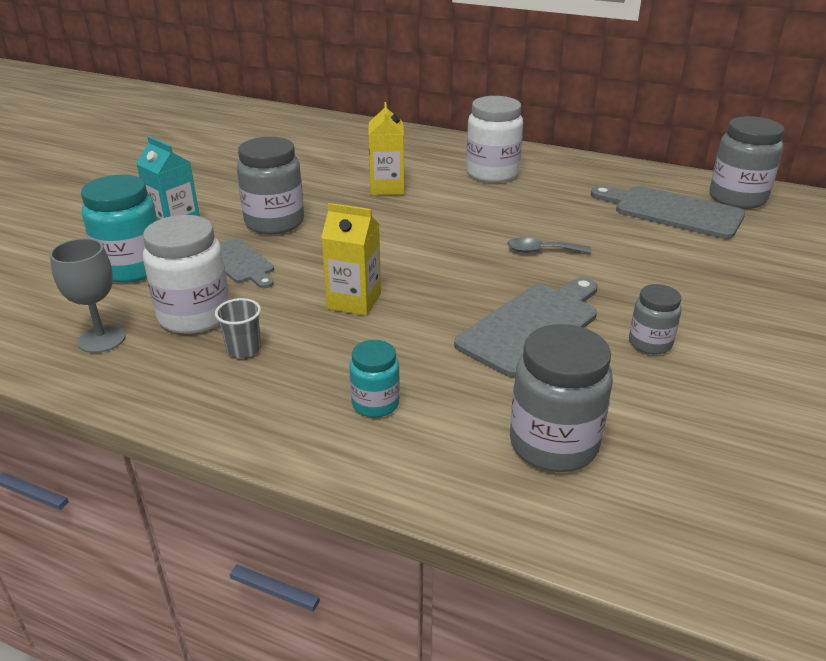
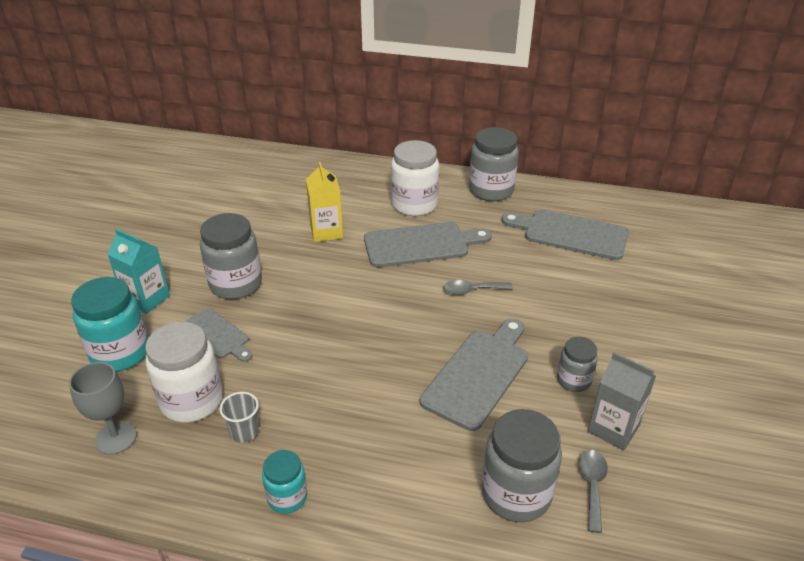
camera: 10 degrees left, 5 degrees up
(354, 301) = (326, 366): yellow carton -> none
(375, 403) = (368, 474): turquoise jar -> turquoise jar (287, 497)
(491, 207) = (421, 244): none -> grey cutting board
(654, 448) = (592, 486): none -> grey spoon
(693, 394) = (613, 428): none -> grey carton
(737, 198) = (620, 213): grey jar -> grey jar (491, 190)

